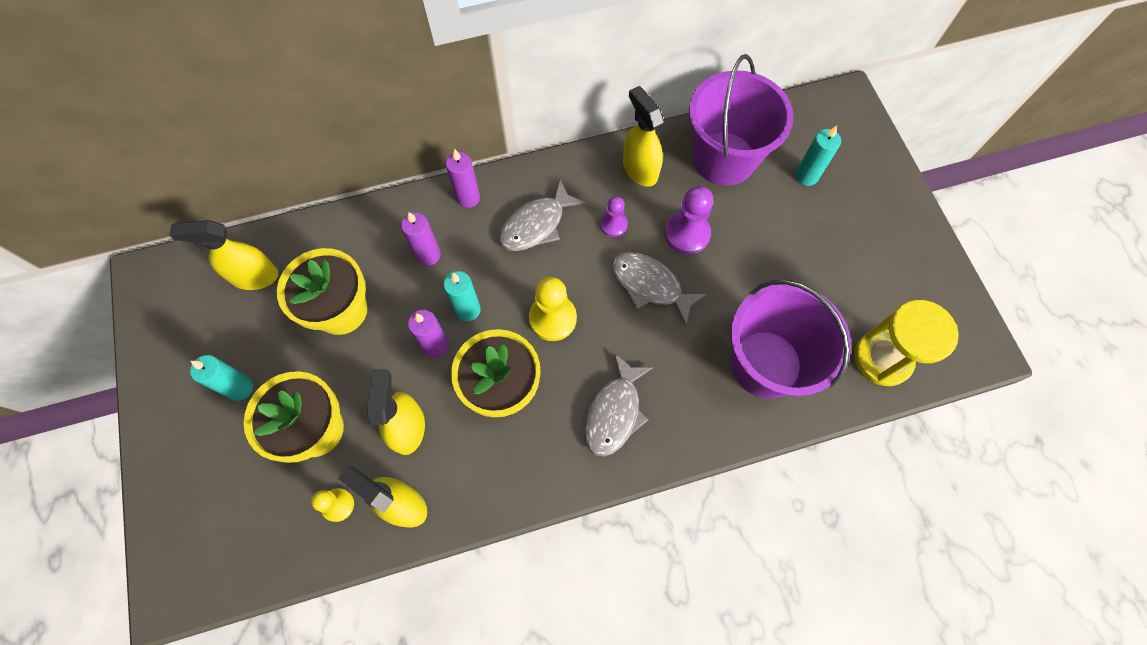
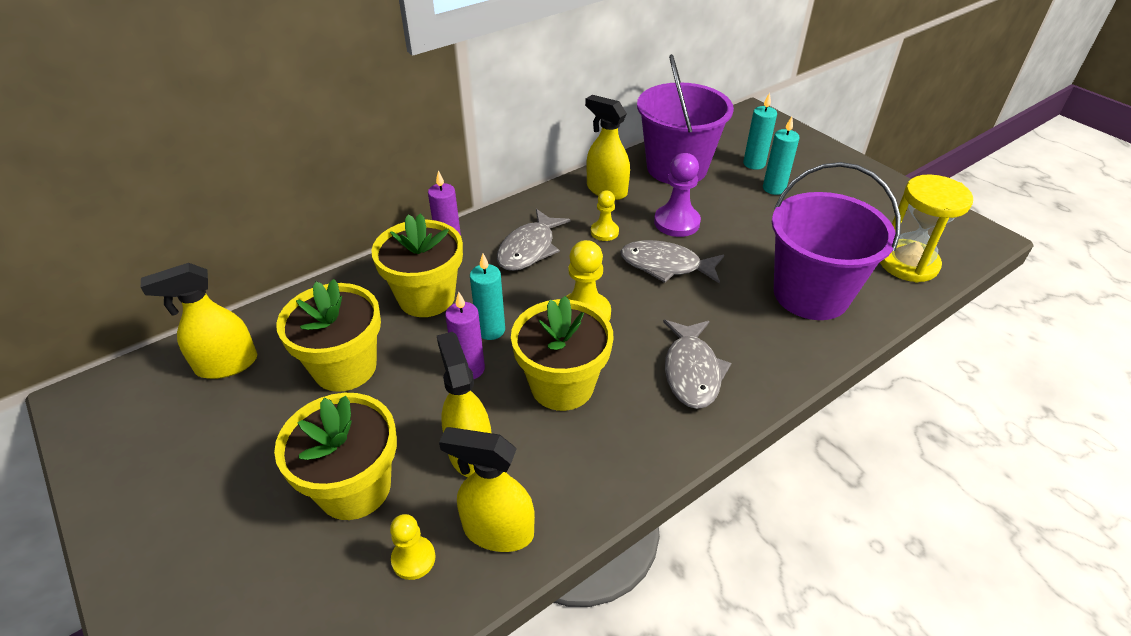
camera: 20 degrees left, 25 degrees down
(240, 388) = (239, 475): turquoise candle -> turquoise candle (774, 188)
(428, 255) = (426, 297): purple candle -> yellow flower pot
(613, 225) = (604, 232): purple pawn -> yellow pawn

